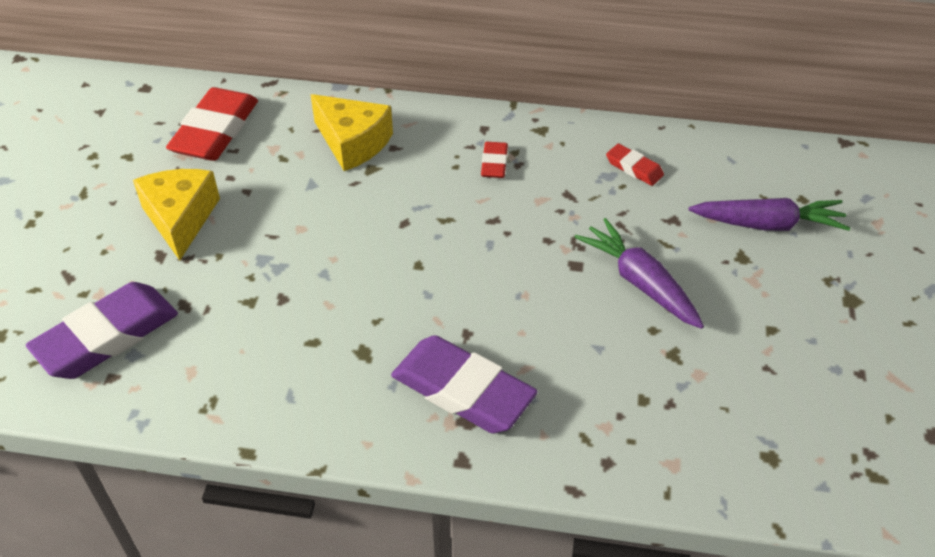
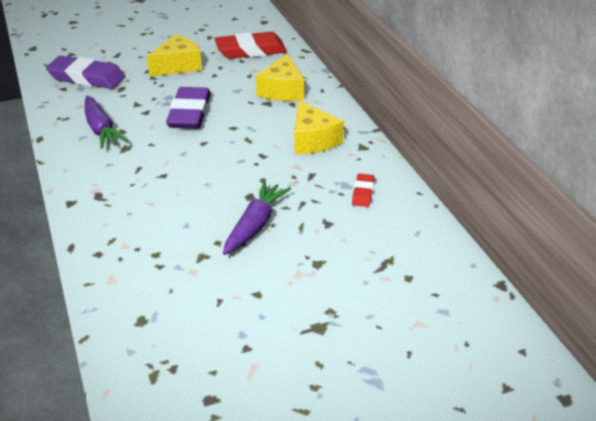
camera: 60 degrees right, 10 degrees down
(463, 390) = (119, 187): purple eraser -> purple eraser (190, 113)
(494, 163) = (312, 140): red eraser -> yellow cheese
(768, 224) = (362, 267): purple carrot -> purple carrot (101, 130)

